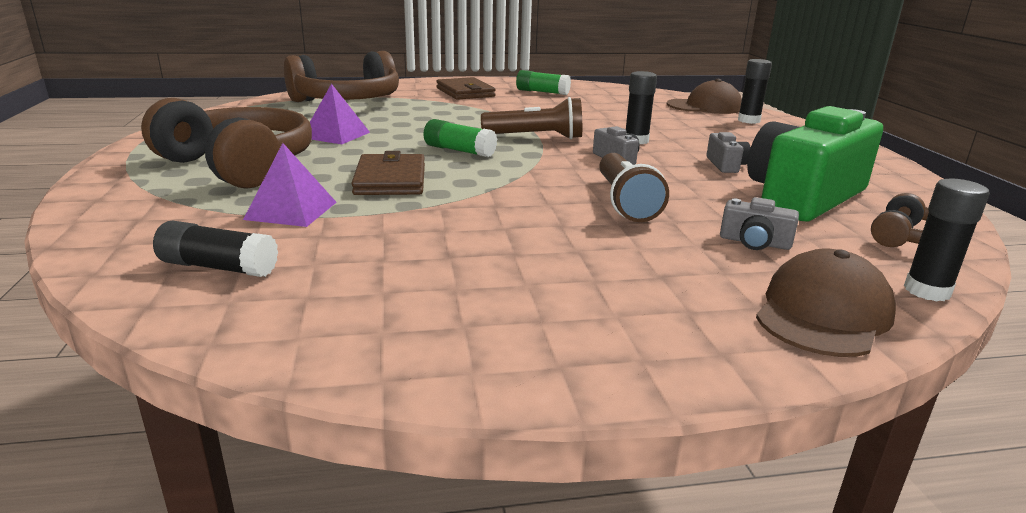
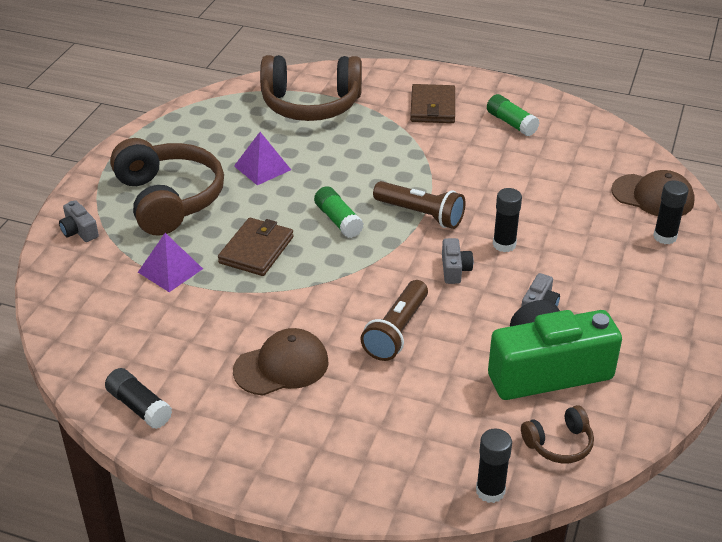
camera: 30 degrees right, 15 degrees up
(218, 267) = (102, 318): black glue stick -> black glue stick (139, 407)
(754, 242) = (436, 407): grey camera -> grey camera (79, 231)
(823, 313) = (396, 481): brown cap -> brown cap (281, 366)

